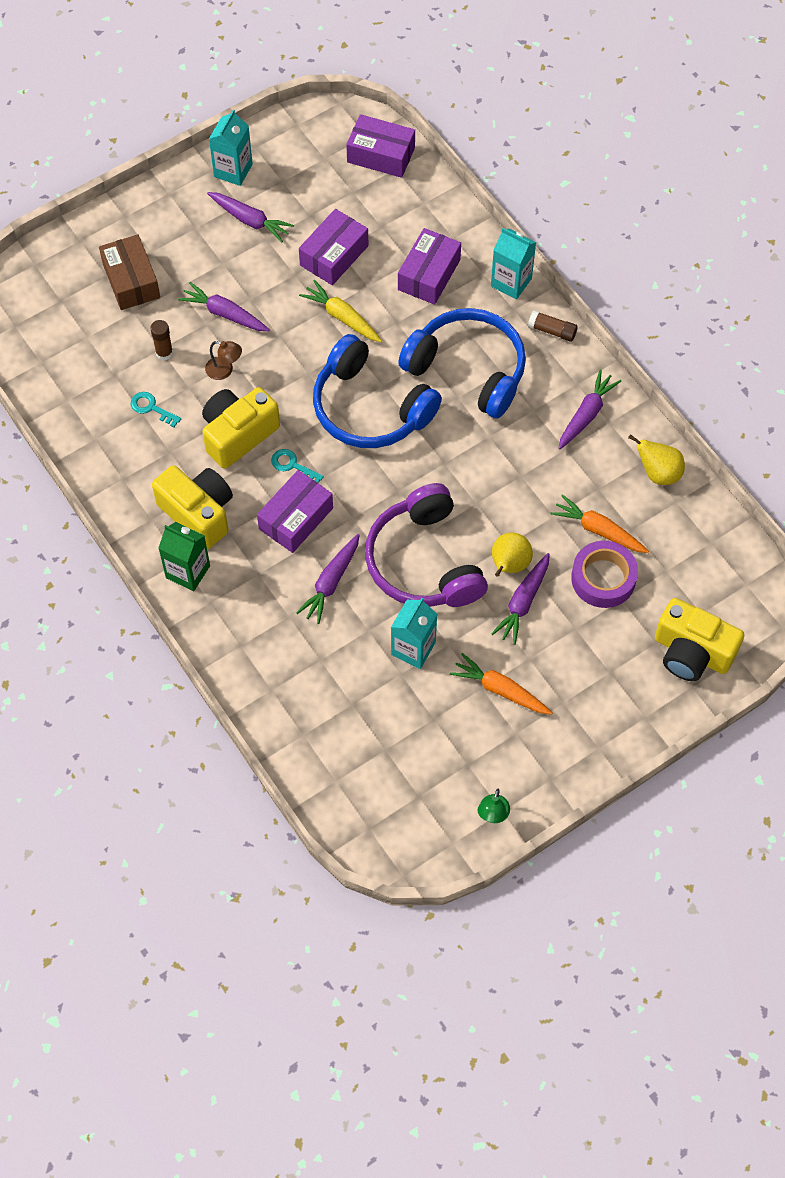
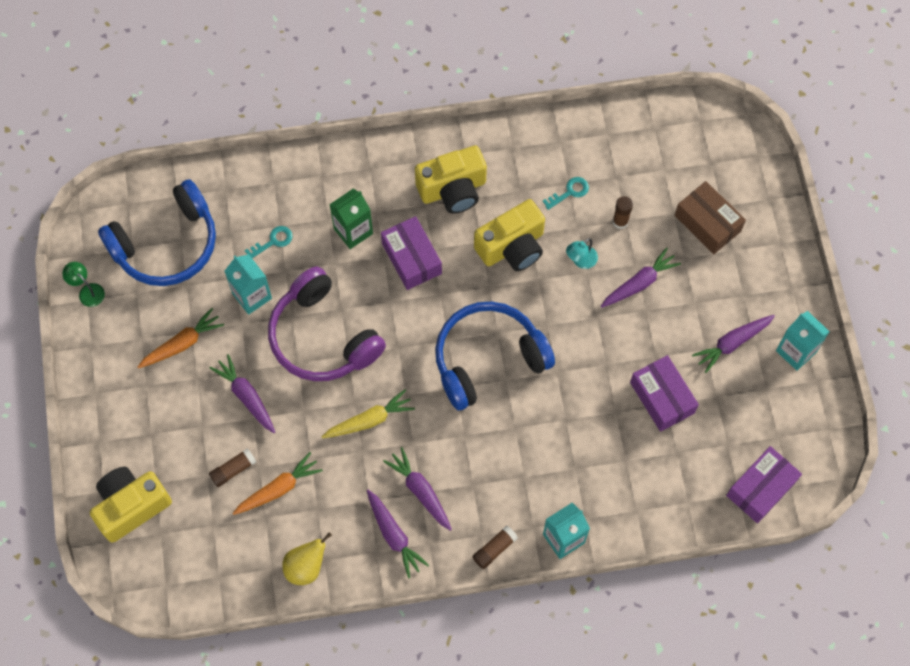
camera: 115 degrees right, 5 degrees up
(131, 281) = (707, 223): brown box -> brown box turned 45 degrees clockwise
(188, 572) = (404, 163): green carton -> green carton (353, 231)
(224, 370) = (580, 261): brown lamp -> turquoise lamp
(238, 434) = (512, 247): yellow camera -> yellow camera turned 75 degrees clockwise
(292, 465) = (462, 276): turquoise key -> turquoise key (273, 241)
(331, 582) = (341, 260): purple carrot -> purple carrot (420, 491)
(342, 317) = (592, 376): yellow carrot -> yellow carrot (369, 420)
(424, 562) = (322, 337): purple headphones -> purple headphones turned 135 degrees counterclockwise
(429, 274) = (604, 470): purple box -> none
(468, 369) = (488, 457): blue headphones -> blue headphones (167, 245)
(509, 565) = (284, 401): yellow pear -> none
(603, 578) = (233, 470): purple tape -> brown glue stick

